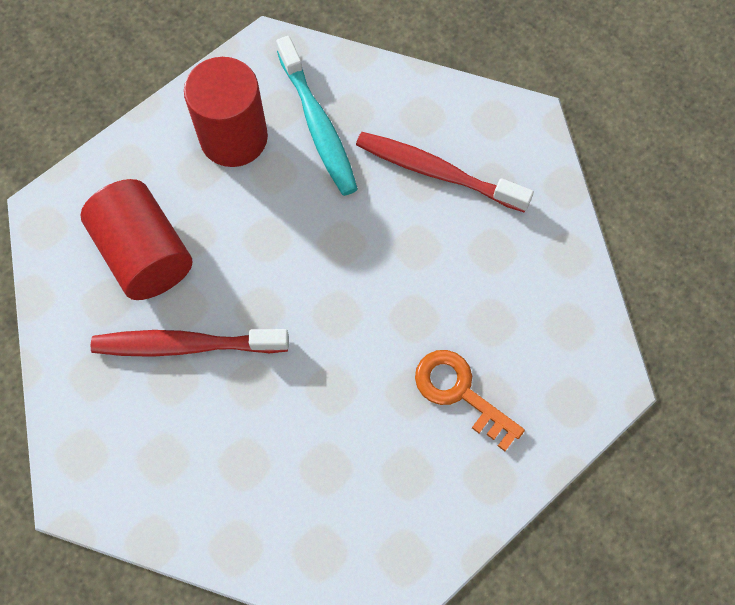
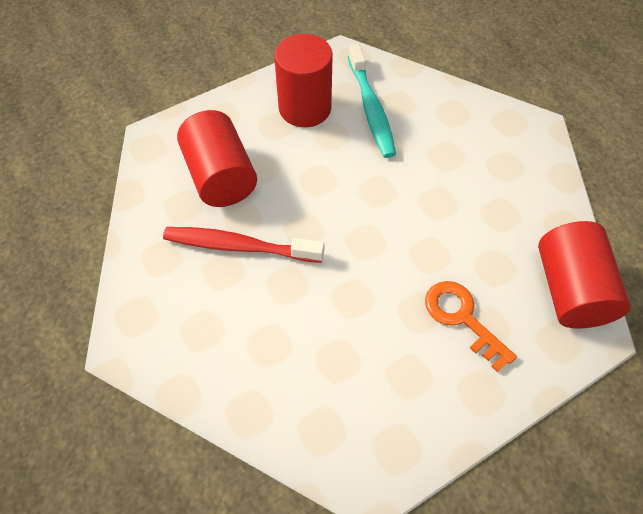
camera: 10 degrees right, 10 degrees down
(436, 172) = (460, 152): red toothbrush -> none
(579, 336) = (570, 290): none -> red cylinder

